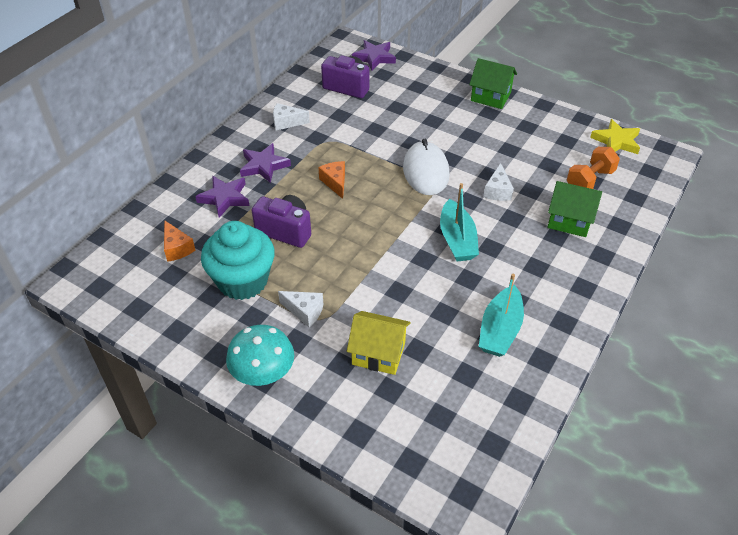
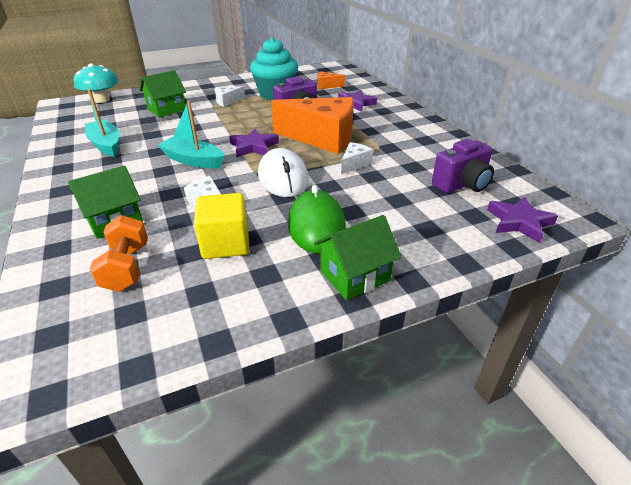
camera: 125 degrees right, 10 degrees down
(263, 372) = (210, 86): turquoise mushroom -> turquoise mushroom (102, 100)
(264, 166) = (375, 121): purple star -> purple star (254, 147)
(286, 122) = (425, 141): white cheese -> white cheese (354, 164)
(335, 182) = (322, 138): orange cheese -> orange cheese, size x2.32
(378, 353) = (167, 110): yellow house -> green house
(425, 171) = (283, 177): white mouse -> white mouse turned 45 degrees clockwise
(465, 128) = (316, 225): none -> green mouse
(524, 155) = (226, 244): none -> yellow cube
(616, 141) = (134, 344): yellow star -> none

